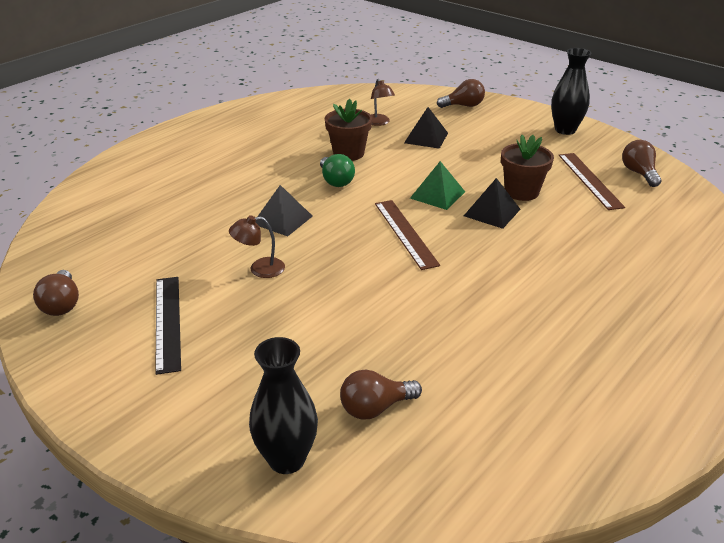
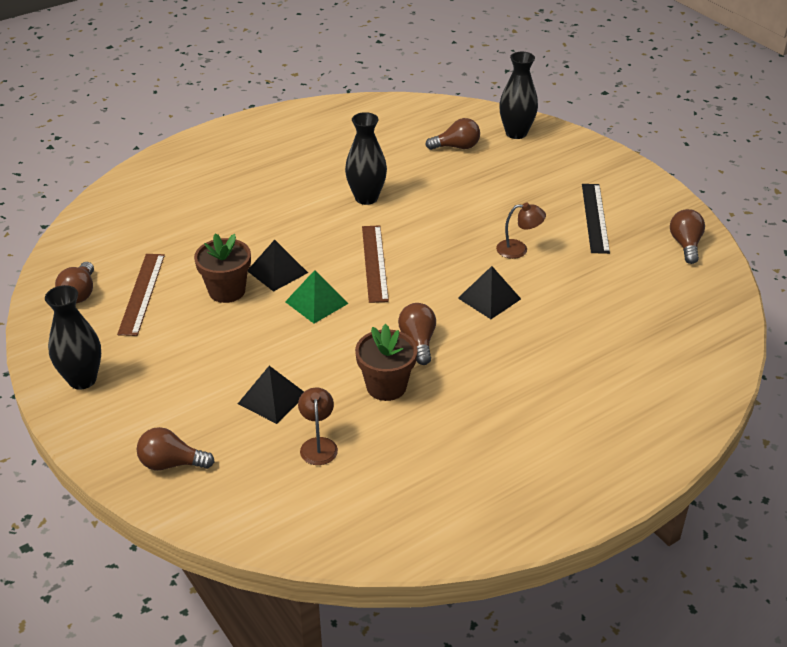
camera: 165 degrees left, 5 degrees up
(336, 181) = (418, 342): green light bulb -> brown light bulb
(457, 301) = (366, 198): none -> black vase

